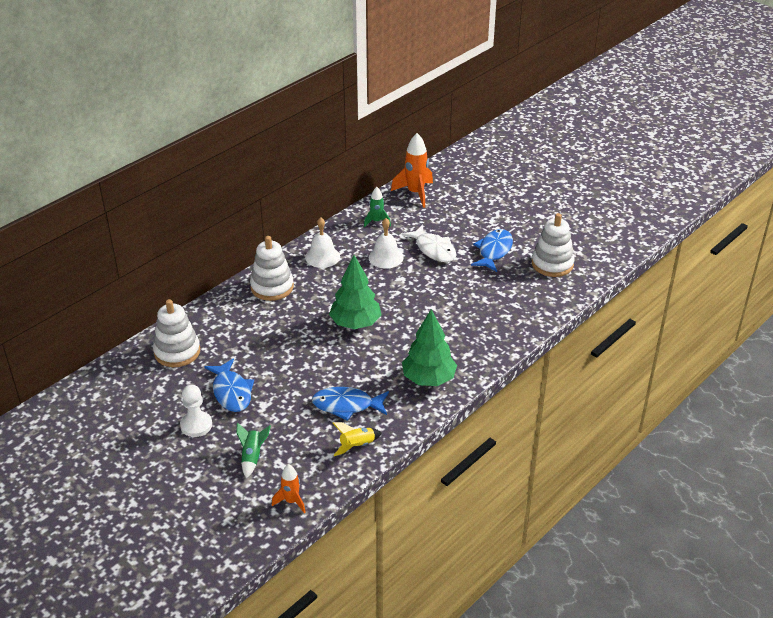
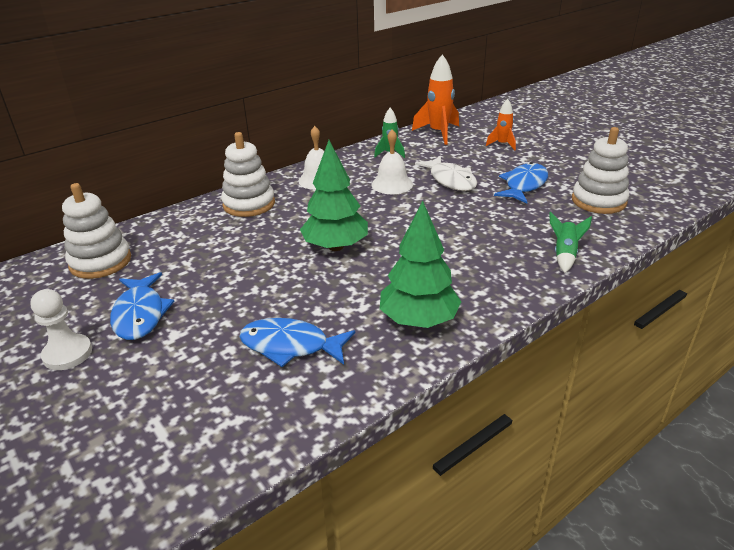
camera: 10 degrees right, 5 degrees down
(252, 457) = (120, 409): green rocket -> green rocket (564, 254)
(291, 501) = (142, 495): orange rocket -> orange rocket (502, 144)
(357, 446) = (285, 408): yellow rocket -> none

